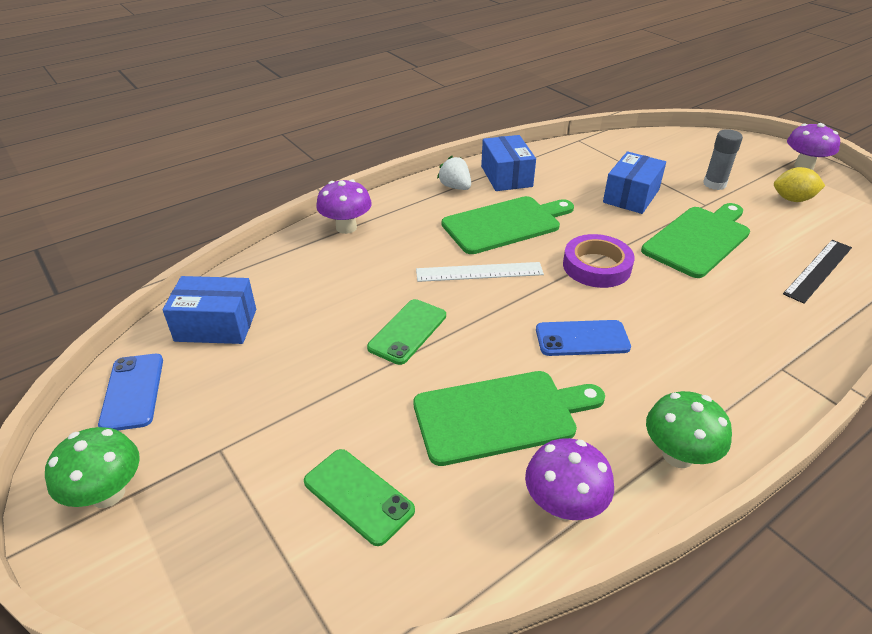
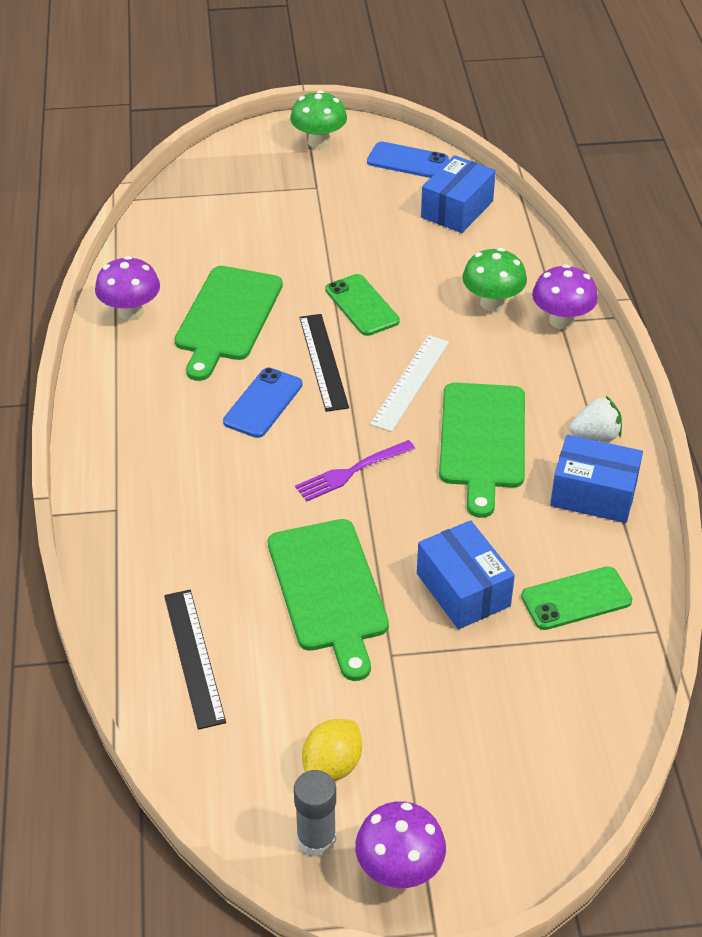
camera: 120 degrees right, 5 degrees up
(358, 496) = (224, 231): green phone -> green phone (576, 599)
(500, 325) = (323, 361): none -> black ruler
(596, 266) = (351, 472): purple tape -> purple fork
(678, 455) = (109, 387): green mushroom -> green mushroom (492, 303)
(714, 184) = (430, 704): grey glue stick -> grey glue stick (316, 838)

